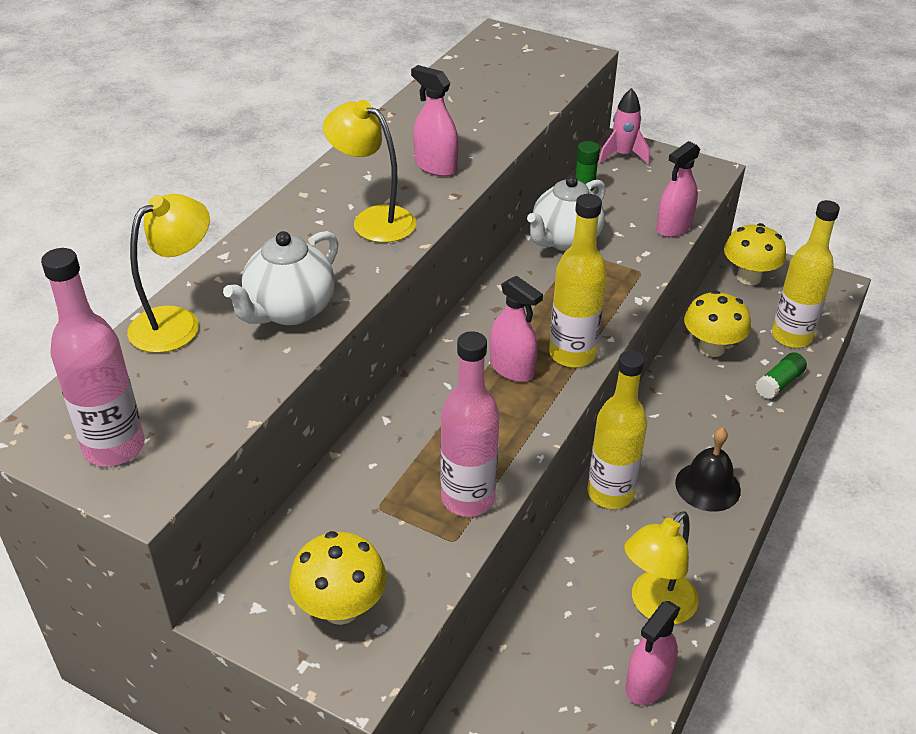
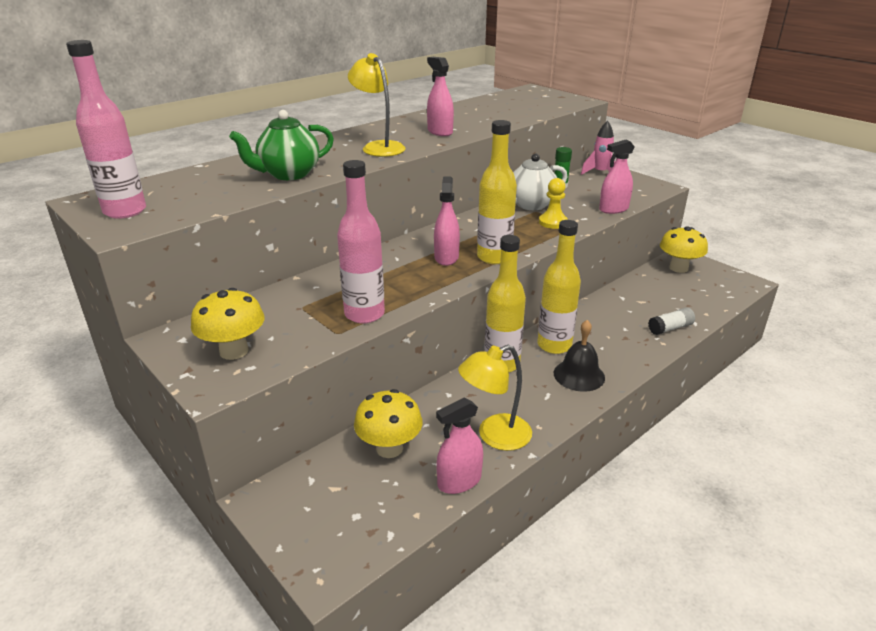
camera: 20 degrees right, 10 degrees down
(177, 322) = (217, 170): yellow lamp -> none
(289, 310) = (288, 174): white teapot -> green teapot
(512, 368) = (446, 257): pink spray bottle -> pink spray bottle turned 150 degrees counterclockwise
(611, 270) = (553, 222): none -> yellow pawn
(711, 348) = (627, 300): yellow mushroom -> yellow mushroom (389, 448)
(779, 383) = (670, 328): green glue stick -> white glue stick
(791, 337) = (695, 304): yellow bottle -> yellow bottle (554, 345)

